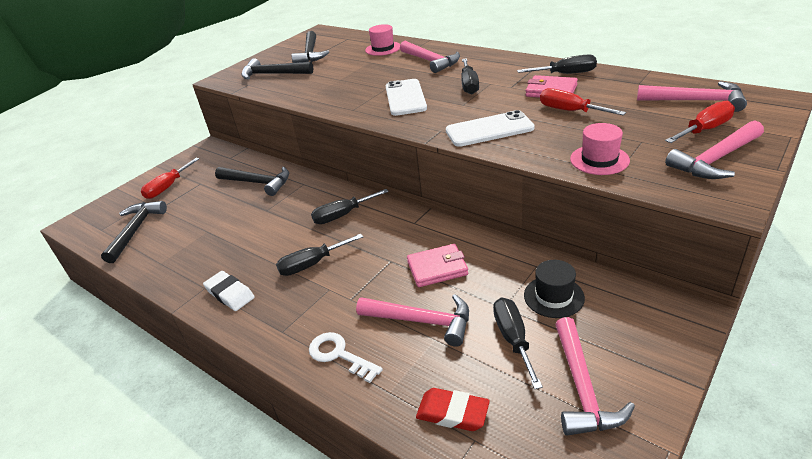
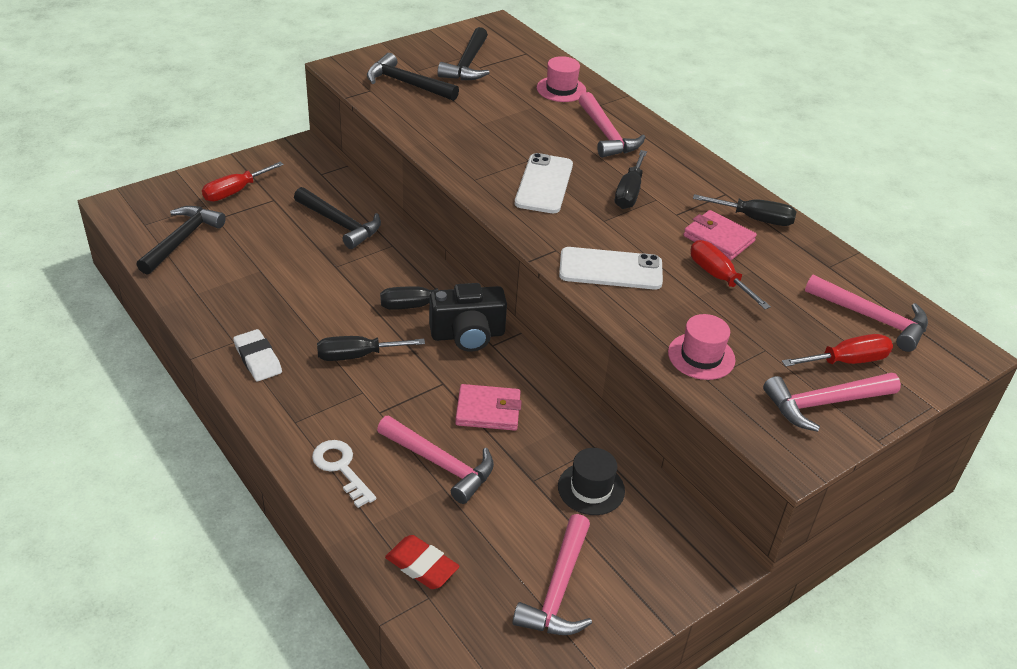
camera: 10 degrees right, 5 degrees up
(391, 222) = (467, 335): none -> black camera
(513, 339) = (521, 517): black screwdriver -> none

